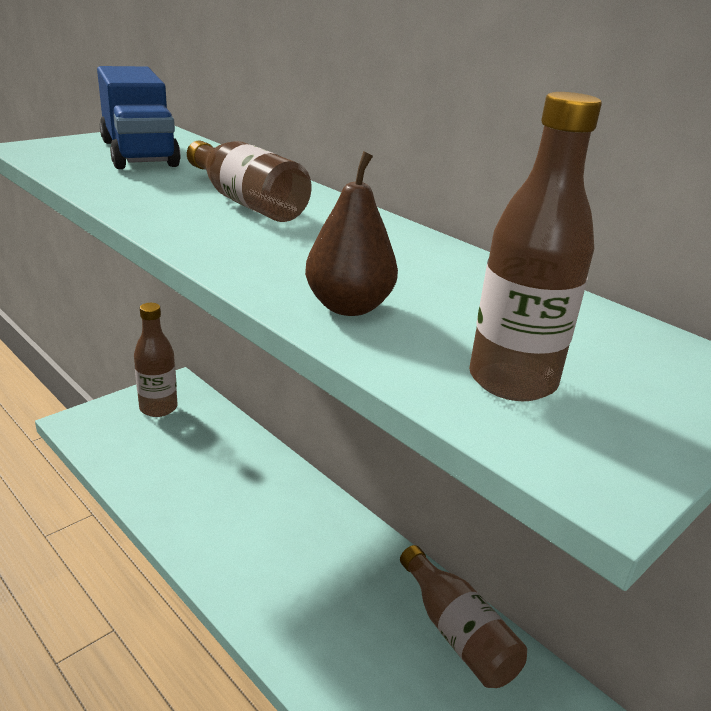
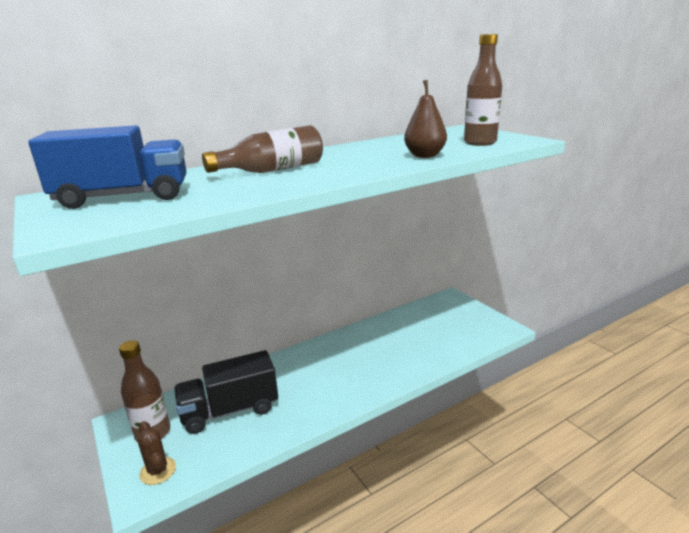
camera: 75 degrees left, 5 degrees down
(102, 425) = (158, 471): none -> brown cactus
(191, 454) = (230, 410): none -> black truck
(457, 633) = (407, 319): brown bottle -> none

